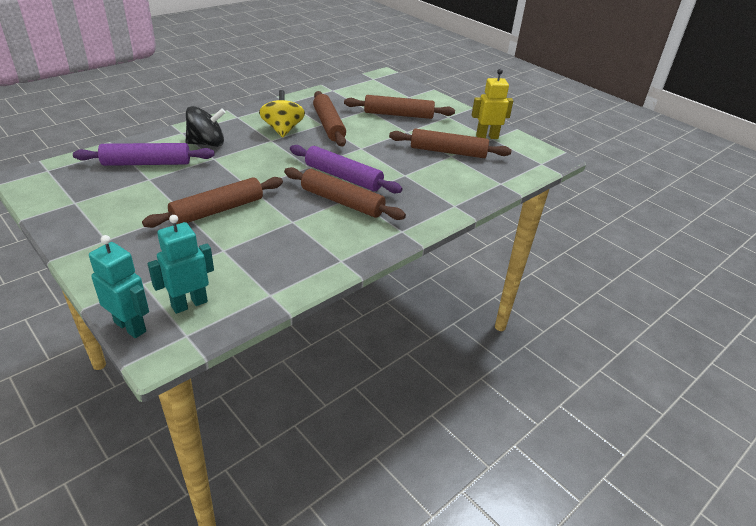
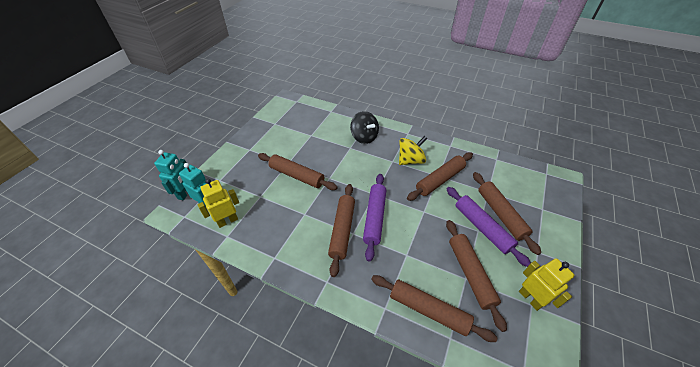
camera: 70 degrees right, 10 degrees up
(147, 163) = (325, 127): purple rolling pin -> purple rolling pin (482, 228)
(241, 289) = (227, 221): none -> yellow robot
(470, 184) = (428, 310): none -> brown rolling pin

